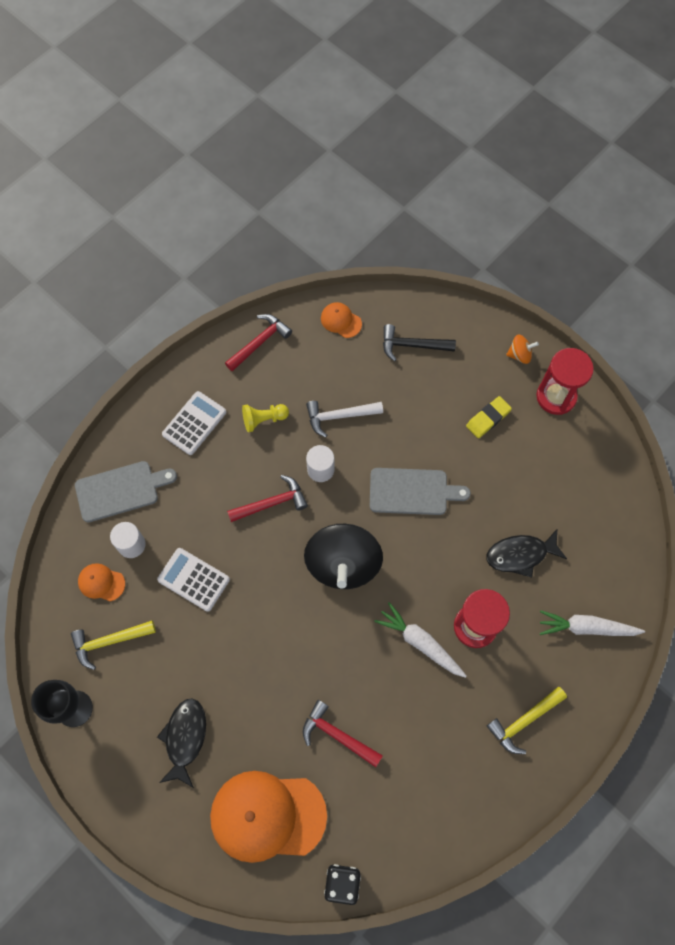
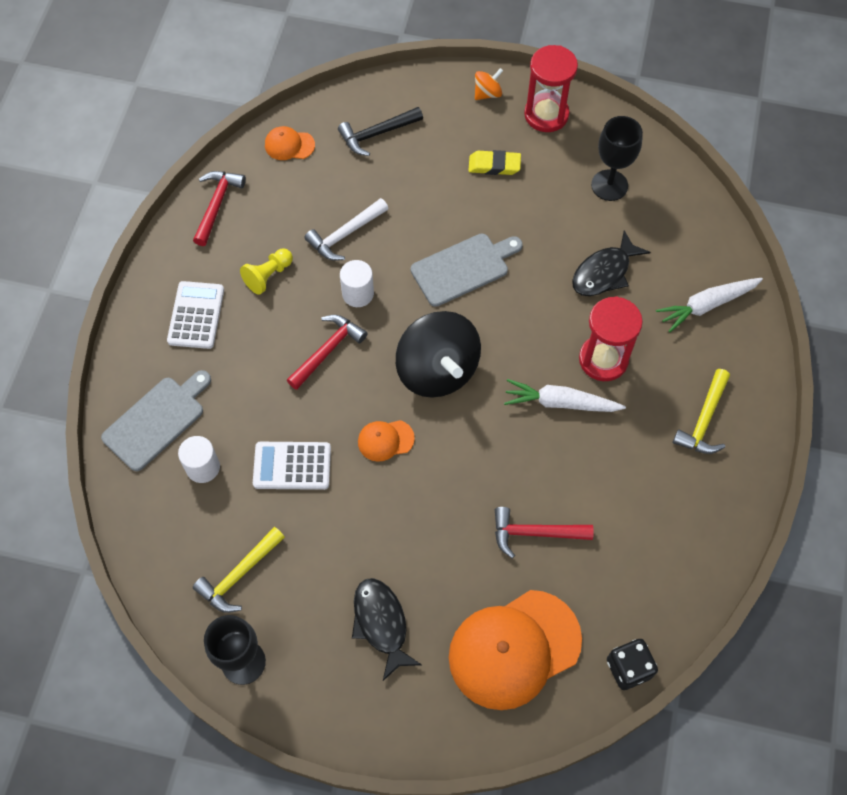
camera: 30 degrees left, 5 degrees down
(101, 582) = (193, 522): orange cap -> orange cap (385, 440)
(488, 418) = (494, 165): yellow eraser -> yellow eraser turned 75 degrees clockwise
(570, 483) = (609, 185): none -> black goblet

